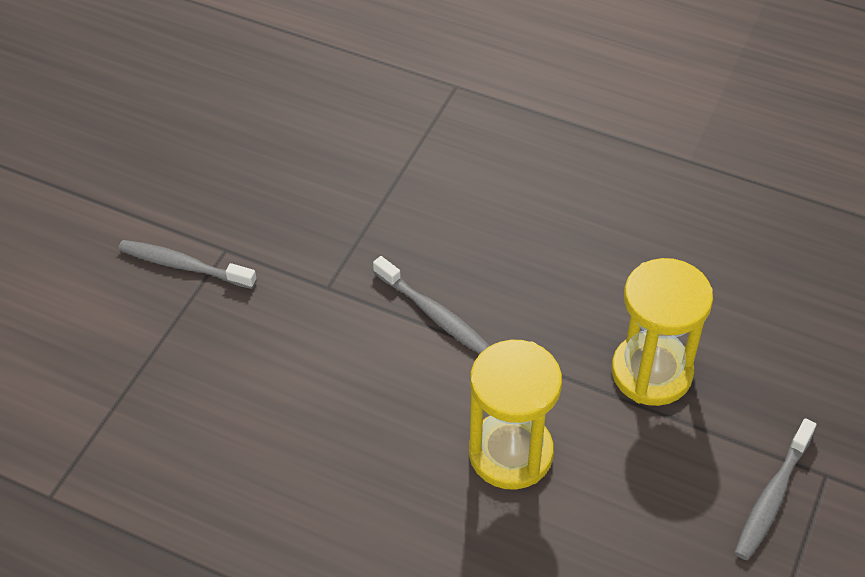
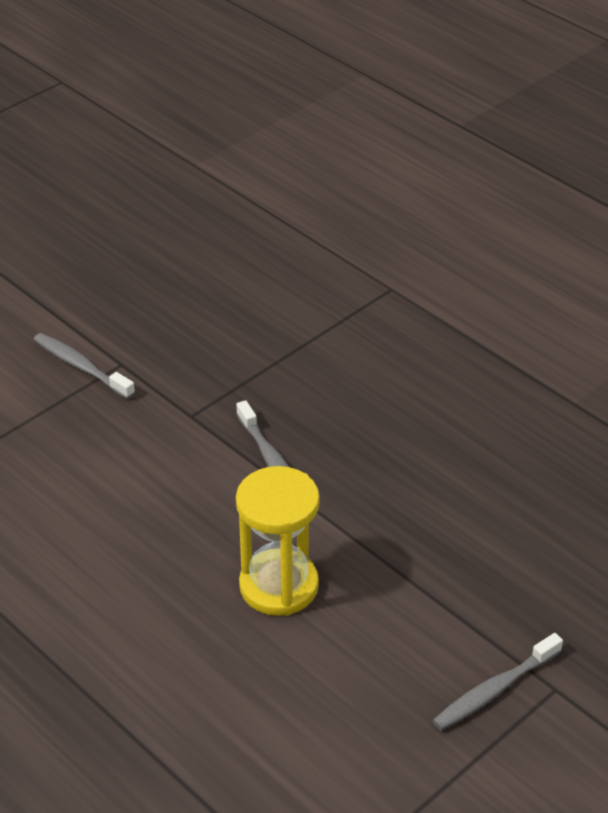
camera: 20 degrees right, 10 degrees down
(651, 372) = (440, 561): yellow hourglass -> none

